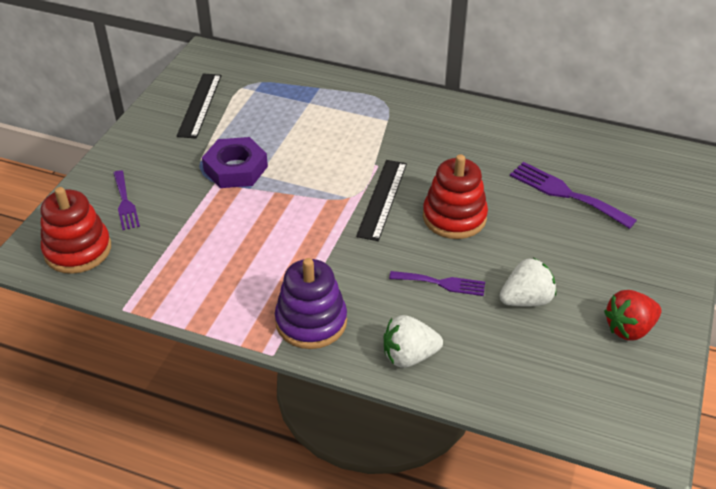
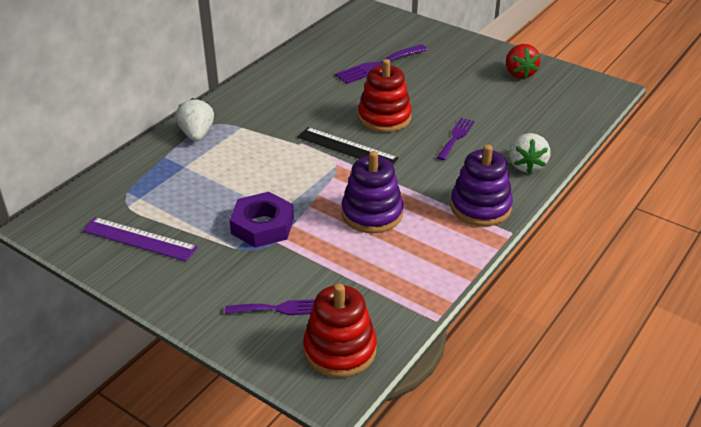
camera: 75 degrees left, 5 degrees down
(200, 105) = (139, 239): black ruler -> purple ruler
(274, 237) = (372, 213): none -> purple stacking toy
(526, 300) = (483, 105): white strawberry -> white strawberry (197, 134)

